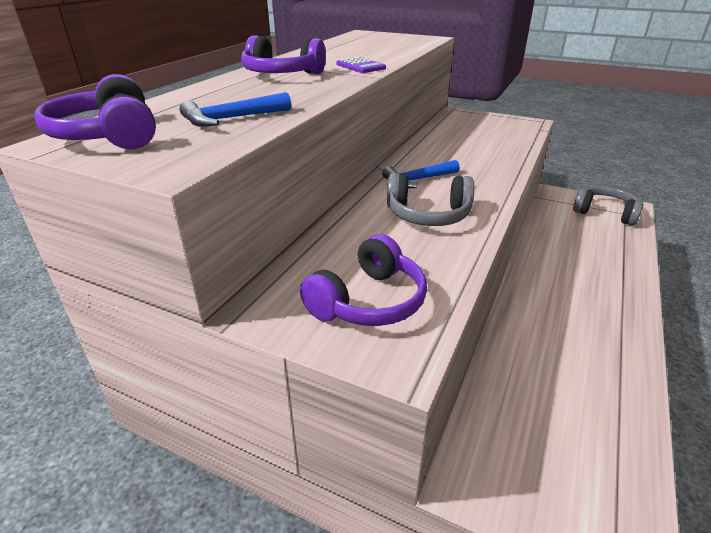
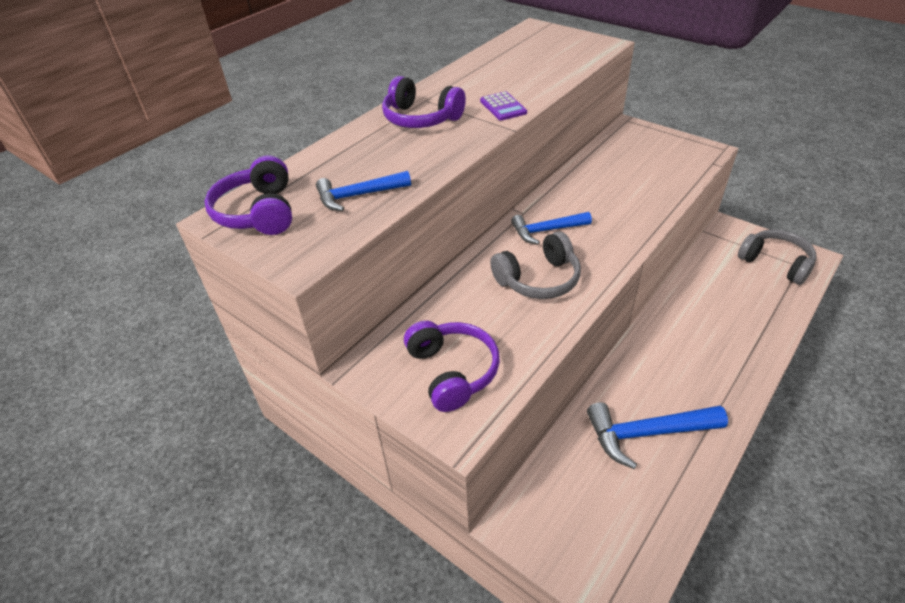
camera: 15 degrees right, 10 degrees up
(368, 301) = (452, 371): purple headphones -> purple headphones turned 75 degrees counterclockwise
(428, 215) = (538, 279): grey headphones -> grey headphones turned 45 degrees counterclockwise
(566, 362) = (646, 434): none -> blue hammer

